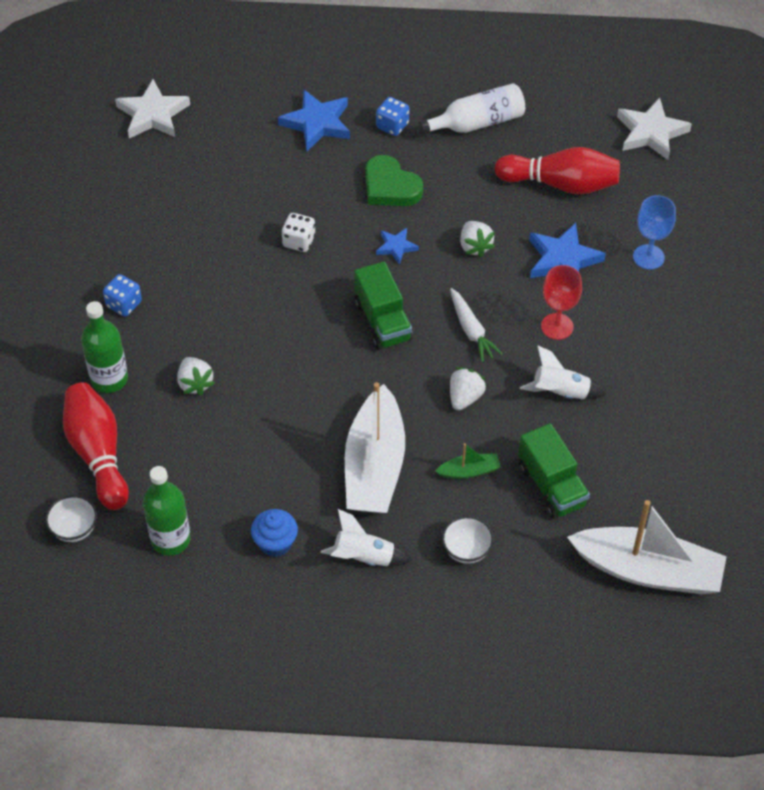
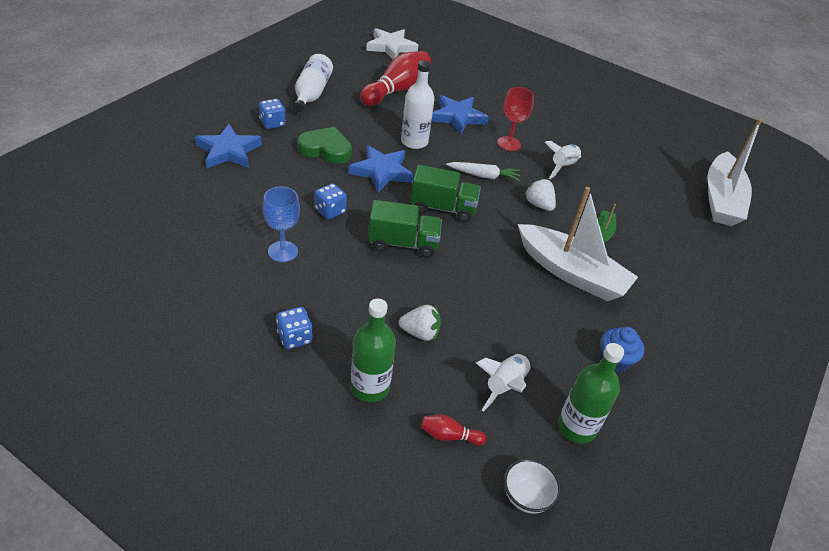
camera: 65 degrees left, 10 degrees down
(98, 453) = (449, 436): red bowling pin -> red bowling pin, size x0.45
(153, 114) = (108, 223): white star -> none
(299, 241) = (330, 211): white dice -> blue dice
(364, 557) = (653, 317): white rocket -> white rocket (505, 385)
(390, 187) = (325, 149): green heart -> green heart turned 150 degrees counterclockwise
(396, 247) = (382, 171): blue star -> blue star, size x1.82
(466, 550) = (670, 264): white bowl -> none
(475, 246) = (414, 142): white strawberry -> white bottle
(551, 486) = (635, 204): green truck -> green truck (403, 243)
(648, 257) = (483, 90): blue goblet -> blue goblet (283, 251)
(648, 570) = (721, 200): white boat -> white boat turned 150 degrees clockwise

